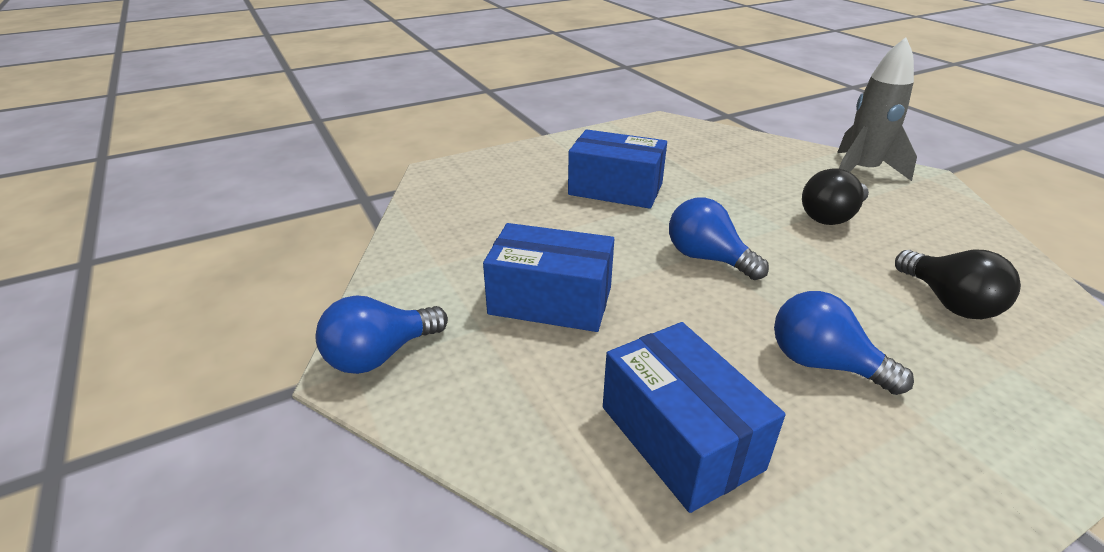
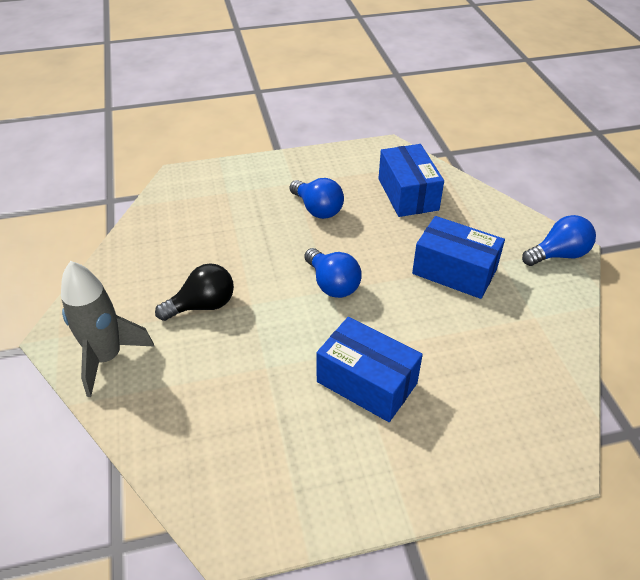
camera: 165 degrees left, 10 degrees up
(948, 302) = (211, 226): black light bulb -> none

